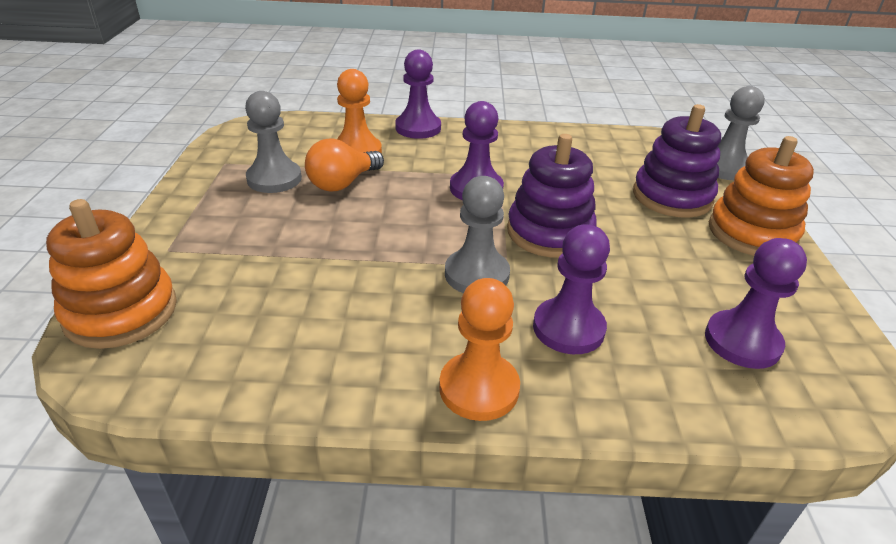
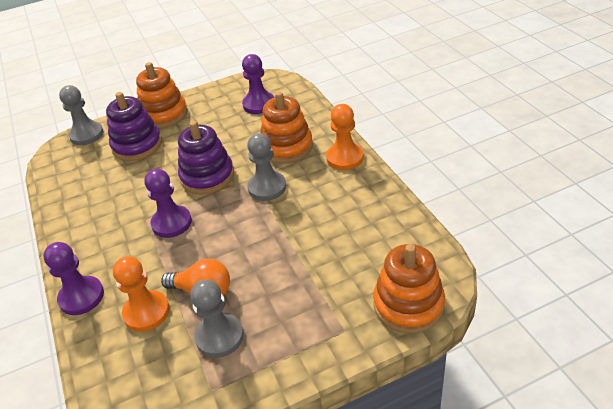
camera: 110 degrees left, 5 degrees up
(568, 328) = (286, 147): purple pawn -> orange stacking toy

